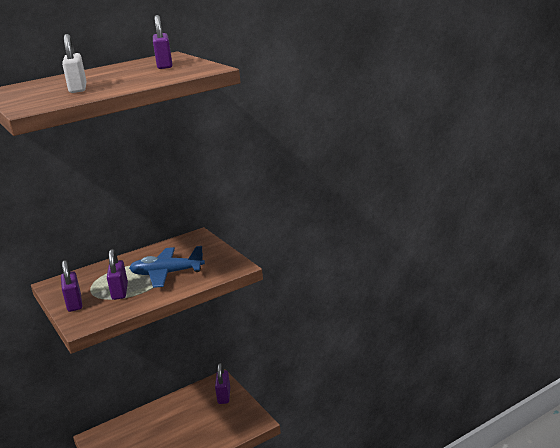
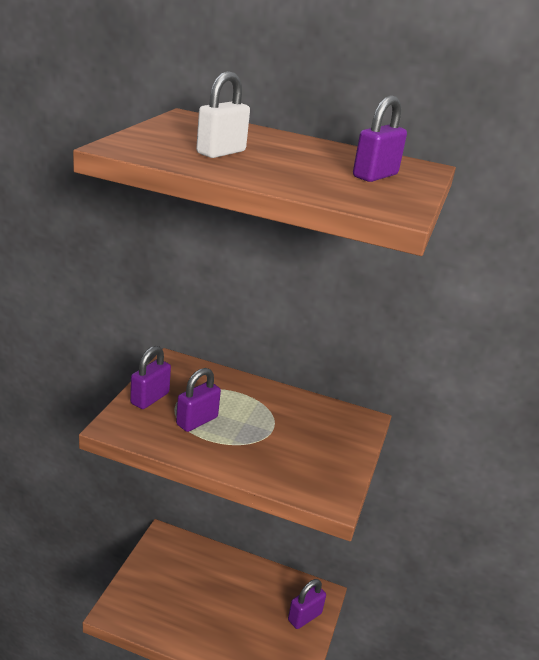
camera: 45 degrees right, 5 degrees up
(167, 273) = (263, 440): blue plane -> none

